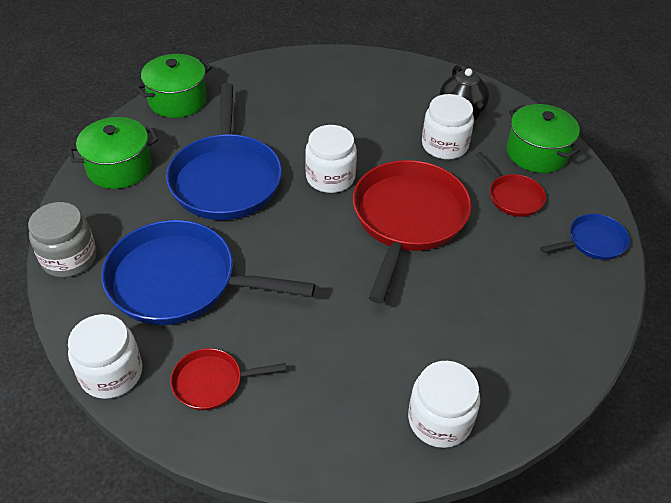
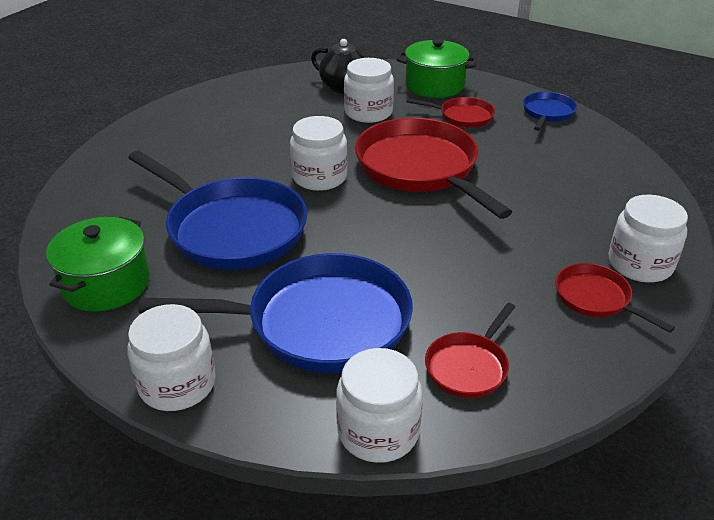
camera: 45 degrees left, 10 degrees down
(69, 258) = (177, 384): grey jar -> white jar
(178, 100) = (80, 202): green pot -> none
(180, 281) = (319, 322): blue pan -> blue pan turned 150 degrees counterclockwise
(362, 414) = (596, 298): none -> red pan

